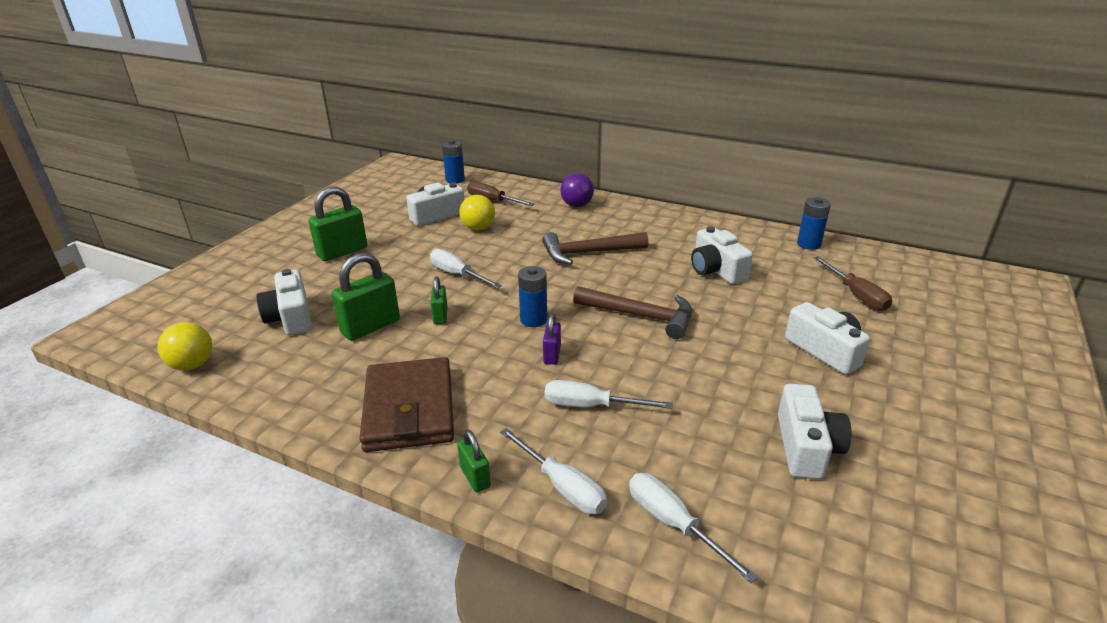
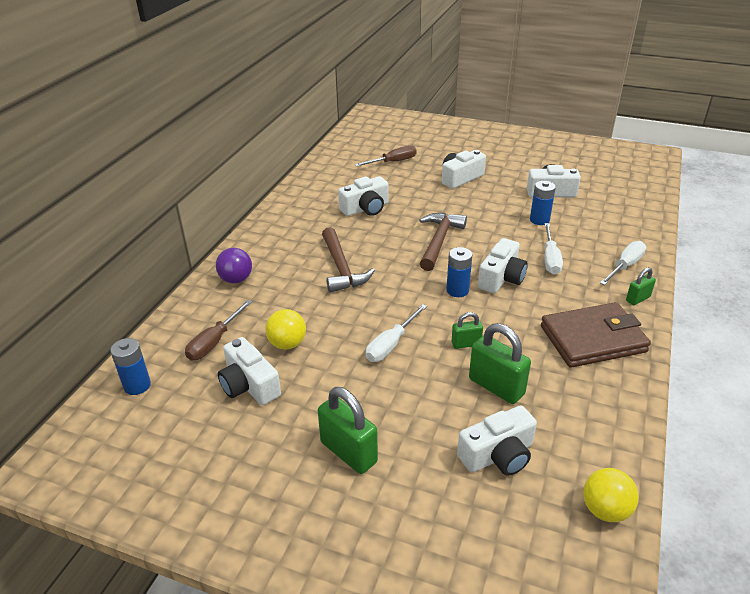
camera: 95 degrees left, 5 degrees up
(552, 355) = (501, 278): purple padlock -> white camera
(673, 524) = (628, 231): white screwdriver -> none
(808, 244) = (322, 170): blue battery -> blue battery (539, 220)

